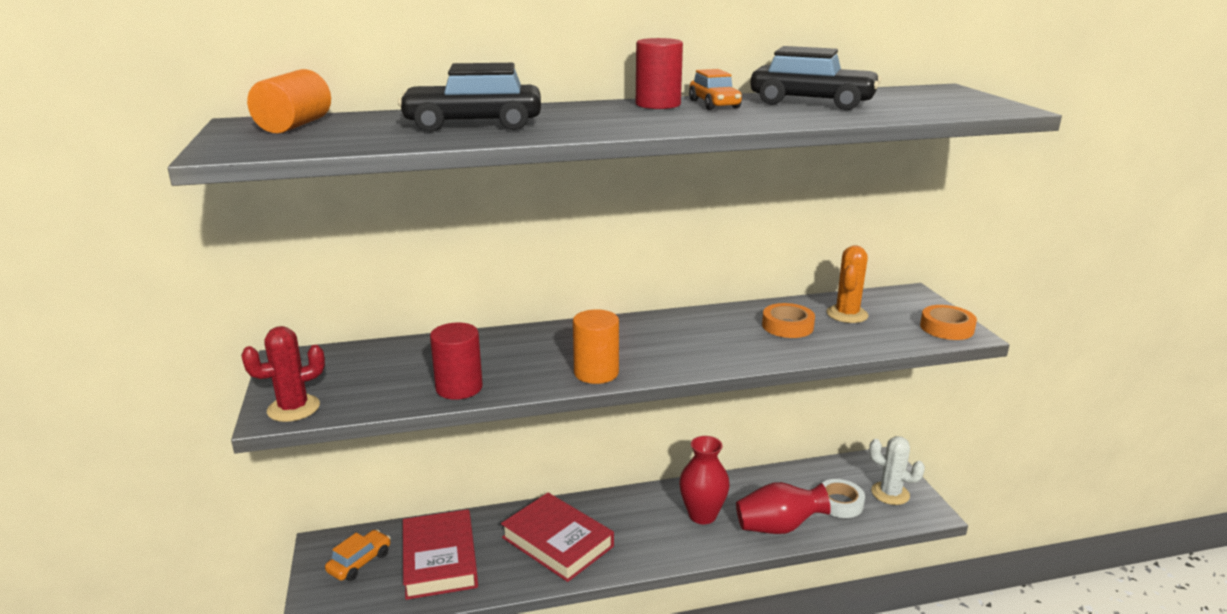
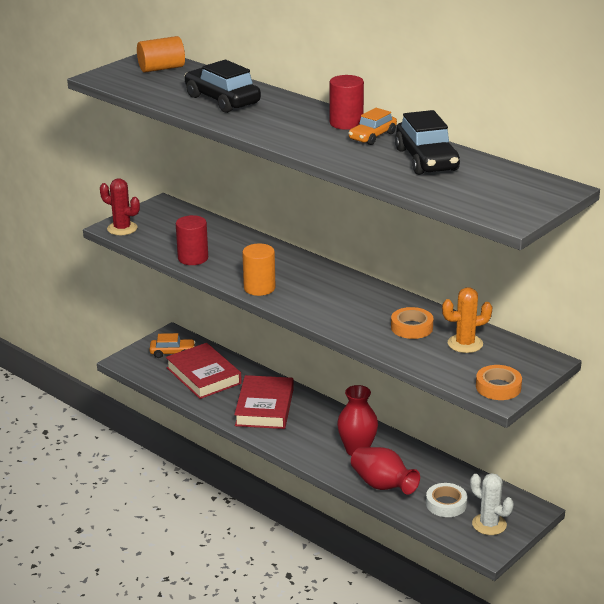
camera: 55 degrees right, 5 degrees up
(439, 559) = (203, 376): red book -> red book turned 75 degrees counterclockwise
(890, 493) = (489, 524): white cactus -> white cactus turned 45 degrees counterclockwise

